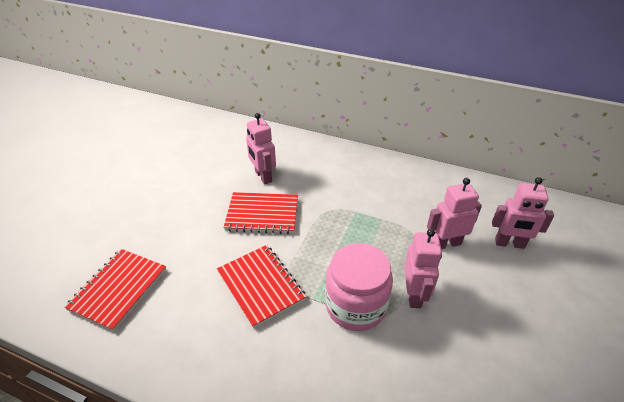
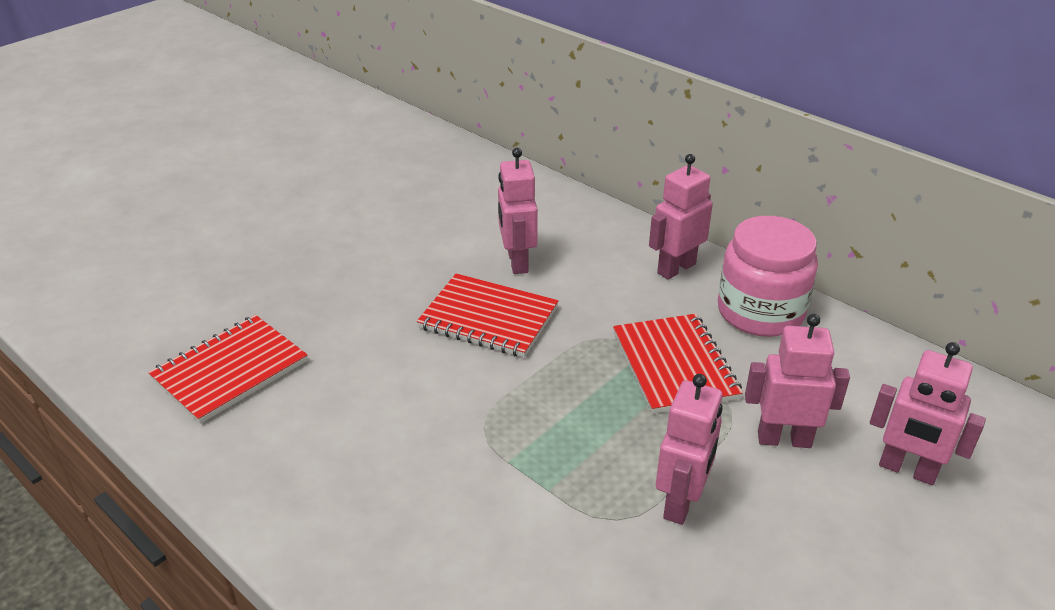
camera: 20 degrees right, 5 degrees down
(261, 286) = (436, 420): red notebook -> red notebook (674, 365)
(349, 161) = (676, 268): none -> pink robot
(356, 305) = (573, 490): pink jar -> pink jar (760, 312)

